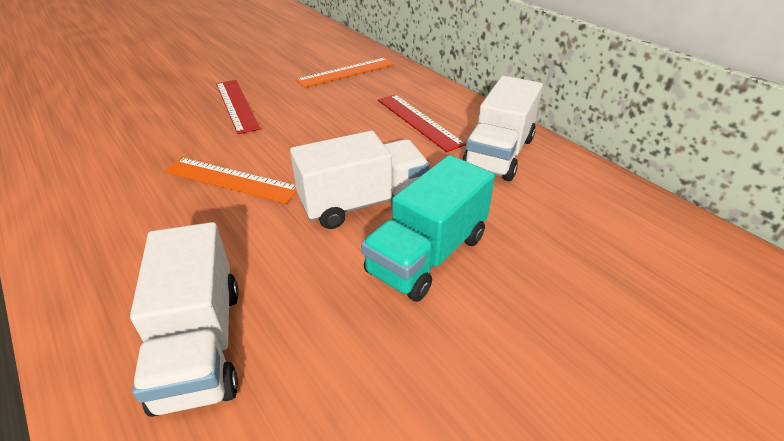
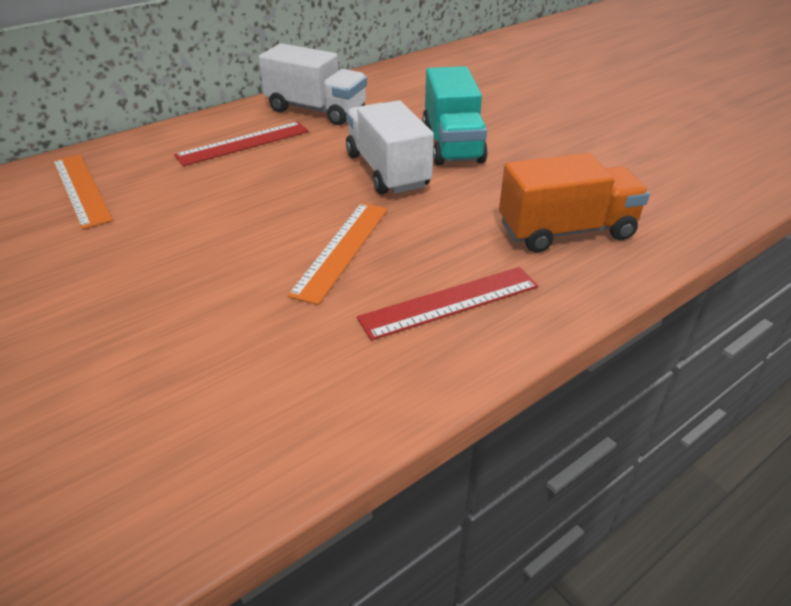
camera: 90 degrees left, 0 degrees up
(200, 345) = (566, 231): white truck -> orange truck
(237, 105) = (142, 273): red ruler -> red ruler (449, 302)
(427, 255) = (452, 144): turquoise truck -> turquoise truck turned 45 degrees clockwise

